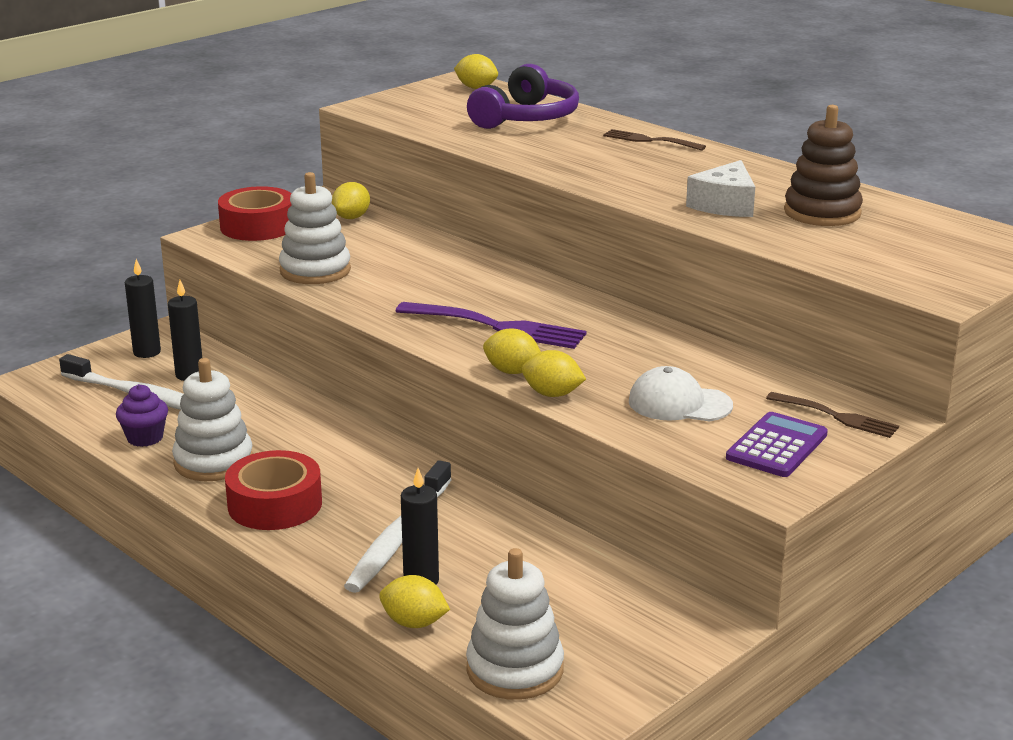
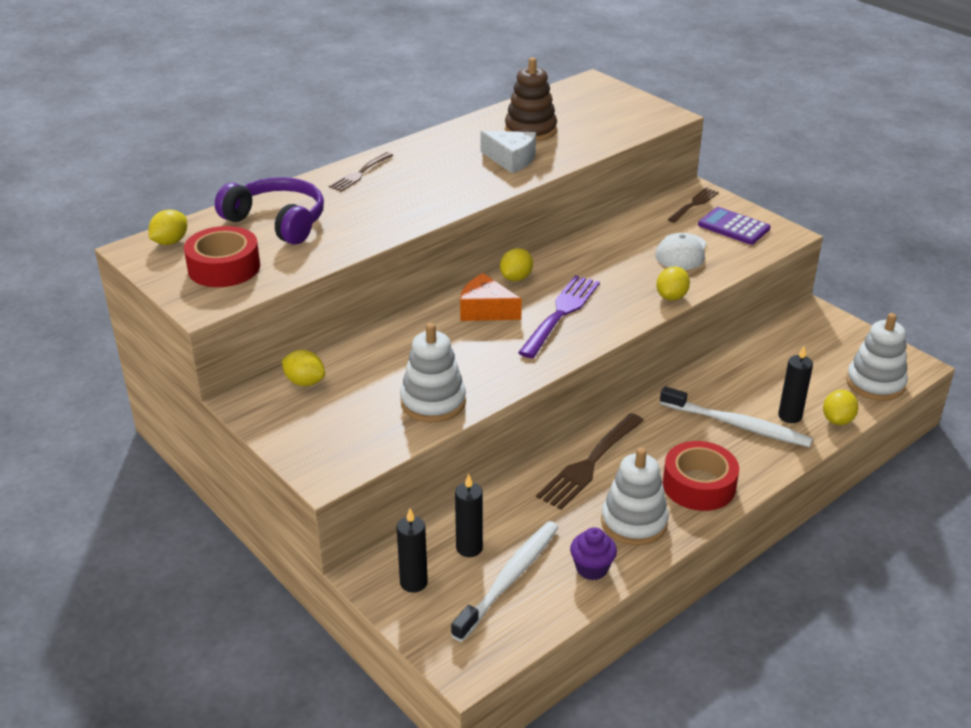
camera: 85 degrees left, 10 degrees up
(258, 226) = (309, 441): red tape -> red tape (224, 267)
(319, 435) = (589, 464): none -> brown fork
(496, 287) = (485, 310): none -> orange cheese
(512, 371) = (637, 310): yellow lemon -> yellow lemon (516, 278)

